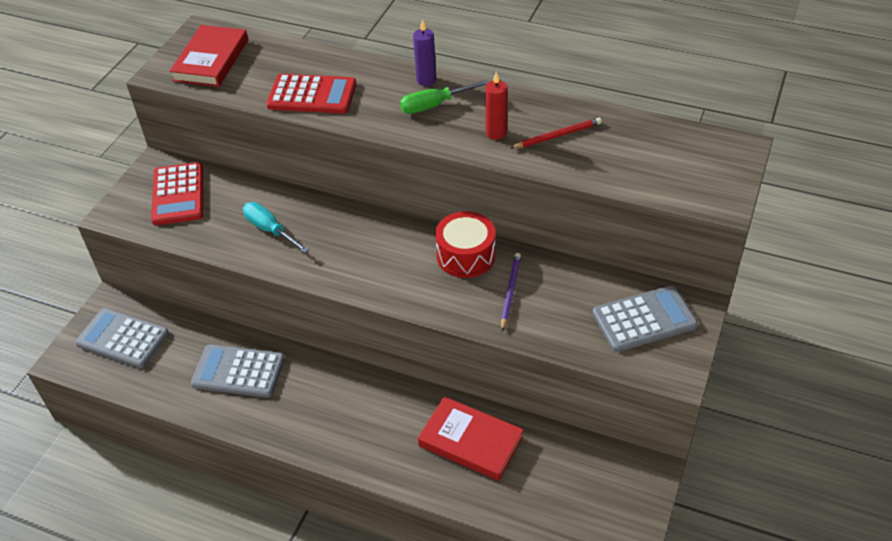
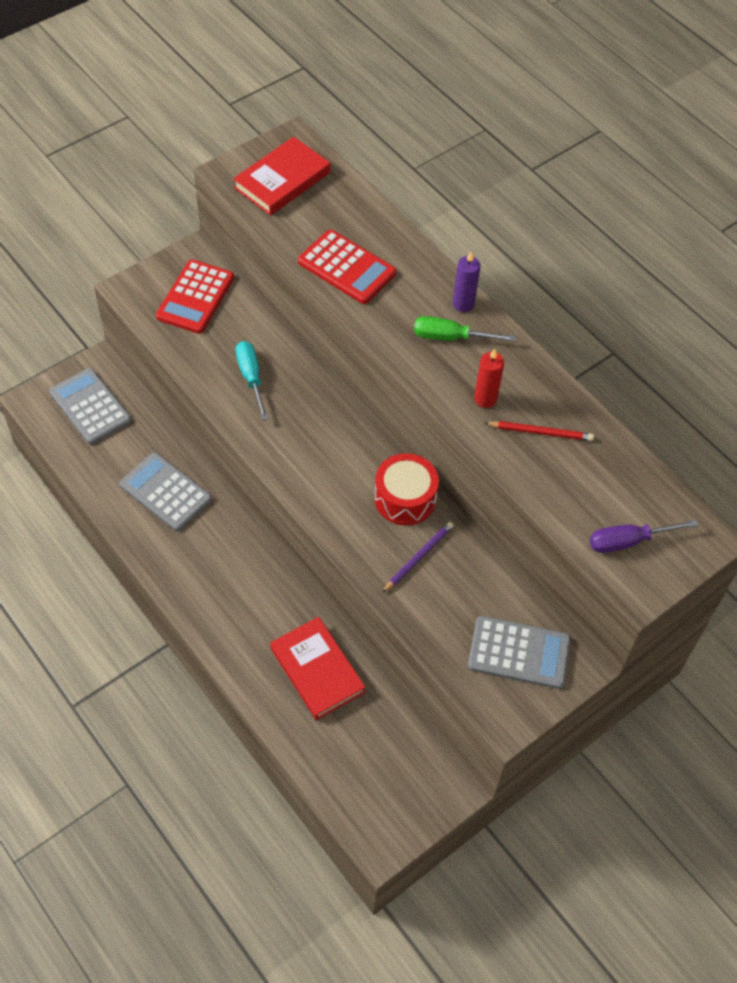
camera: 25 degrees right, 10 degrees up
(685, 176) = (627, 541): none -> purple screwdriver

